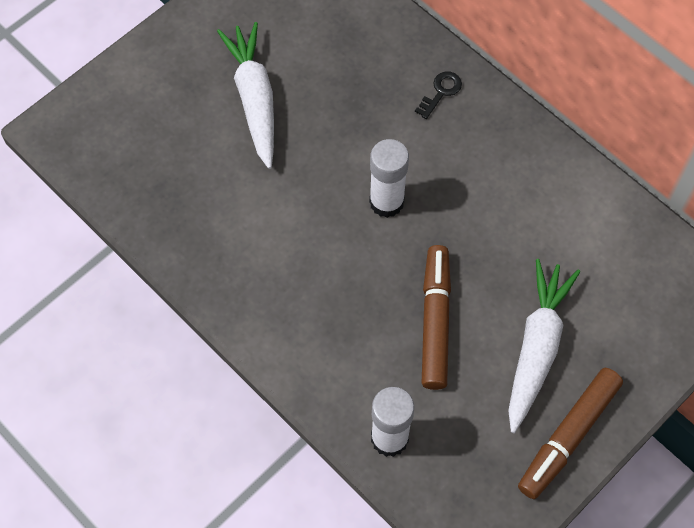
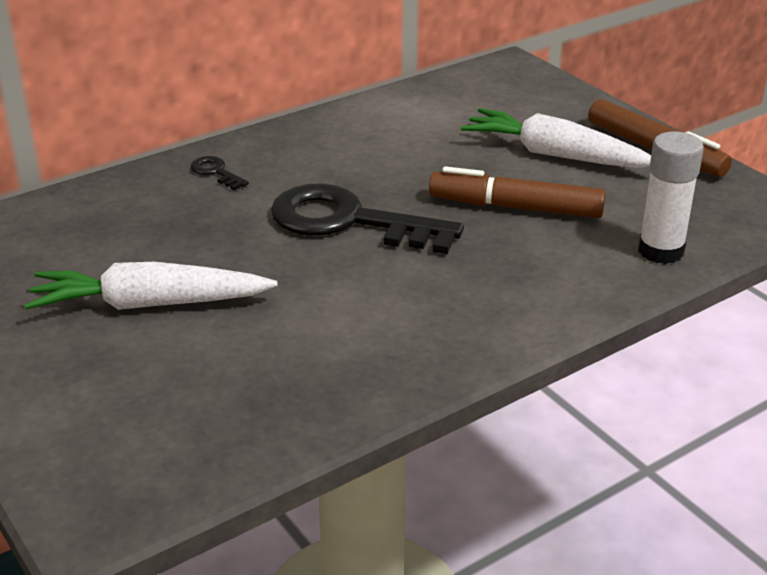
camera: 80 degrees left, 30 degrees down
(386, 202) = (350, 221): white glue stick -> black key

